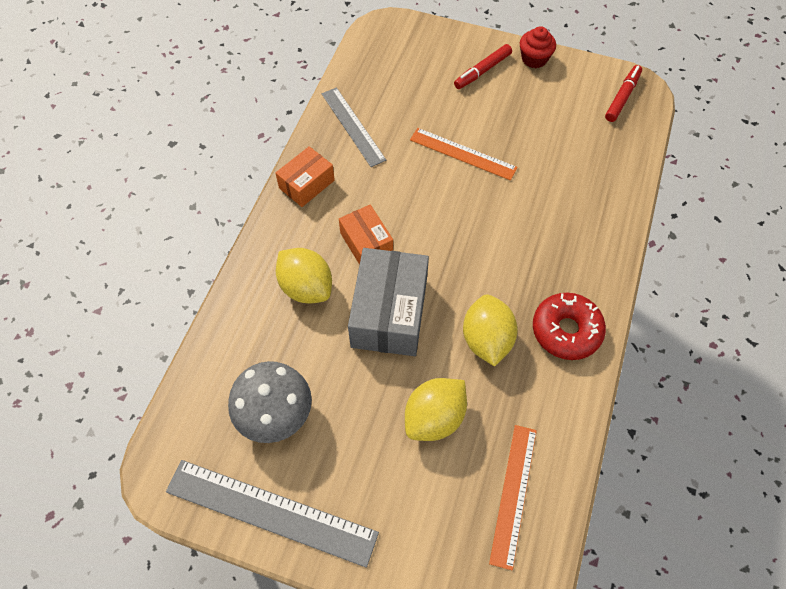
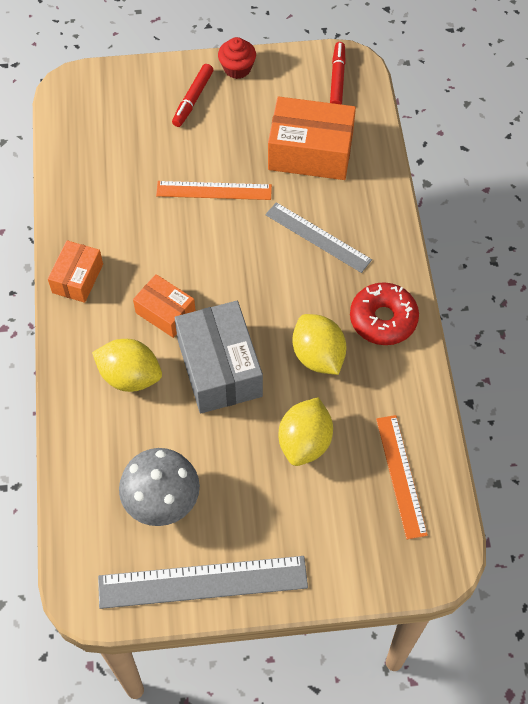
camera: 25 degrees left, 0 degrees up
(352, 126) = (93, 203): grey ruler -> grey ruler (317, 237)
(567, 152) = (310, 152): none -> orange box

